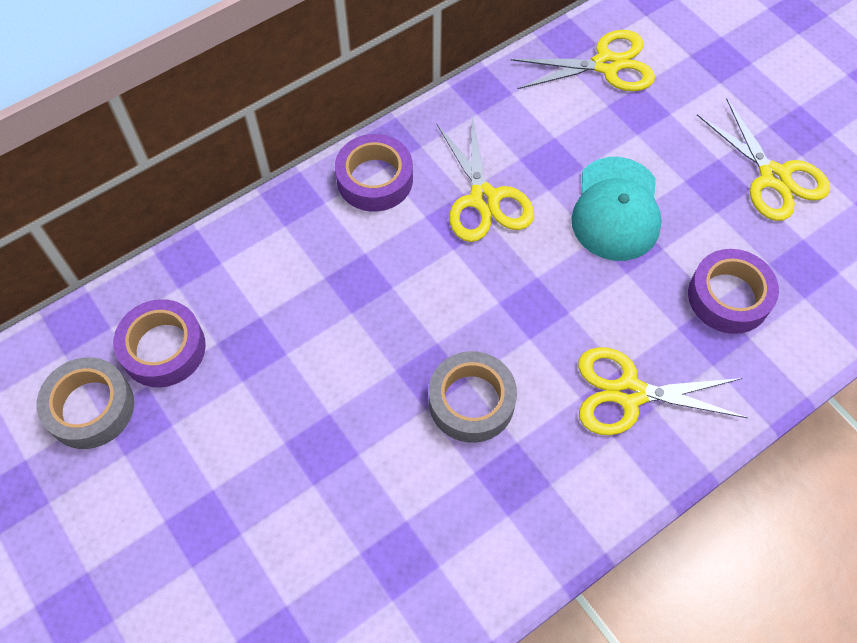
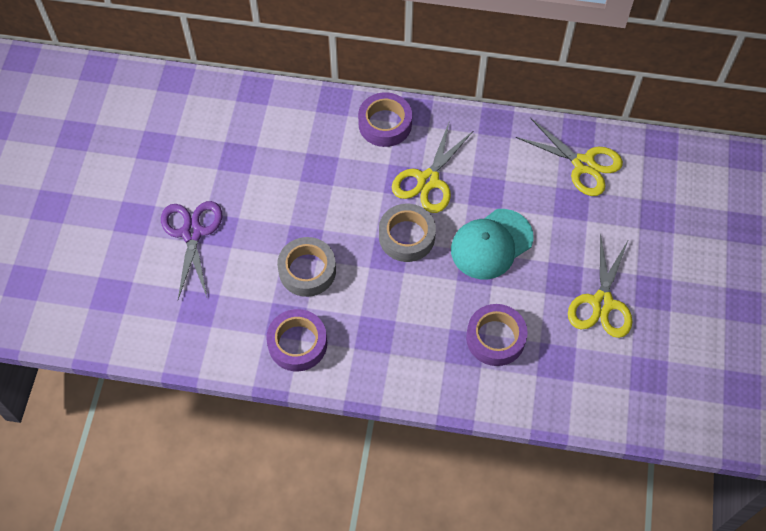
camera: 45 degrees right, 0 degrees up
(90, 407) = (143, 124): grey tape -> grey tape (406, 236)
(163, 348) = (200, 124): purple tape -> purple tape (297, 343)
(294, 480) = (192, 233): none -> purple scissors
(629, 393) = (386, 335): yellow scissors -> none

